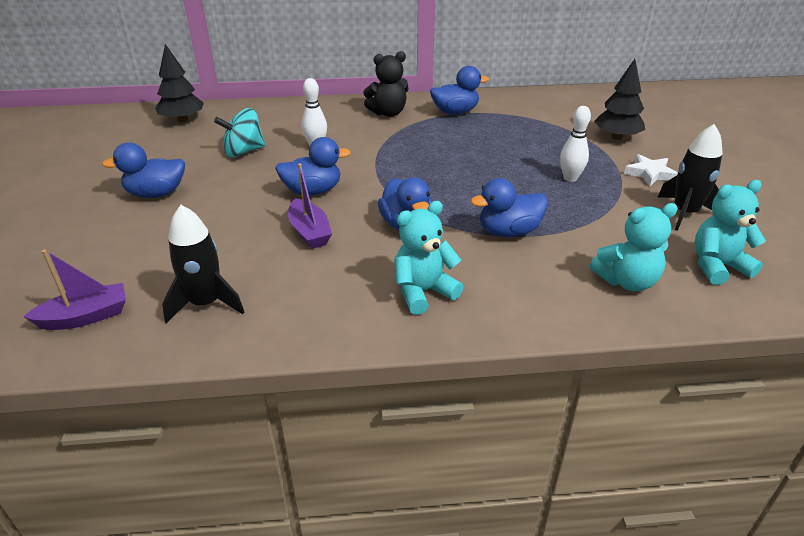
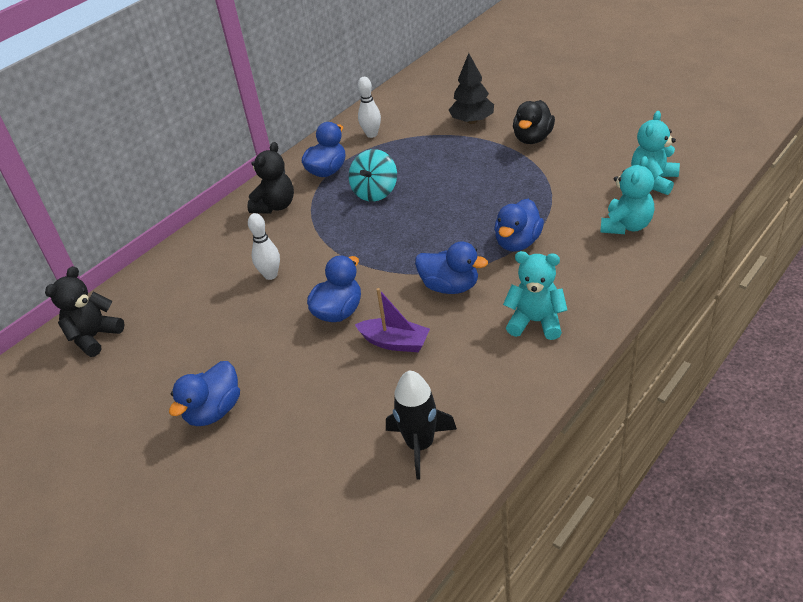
camera: 40 degrees left, 5 degrees up
(85, 317) = (355, 528): purple boat -> none
(182, 120) = (94, 337): black tree -> black teddy bear
(244, 151) = (217, 322): turquoise spinning top -> turquoise spinning top (375, 192)
(423, 292) = (536, 322): turquoise teddy bear -> turquoise teddy bear turned 90 degrees clockwise
(570, 178) = (492, 175): white bowling pin -> white bowling pin (372, 134)
(649, 173) = (532, 138): white star -> black duck
(684, 213) = (591, 155): black rocket -> none

